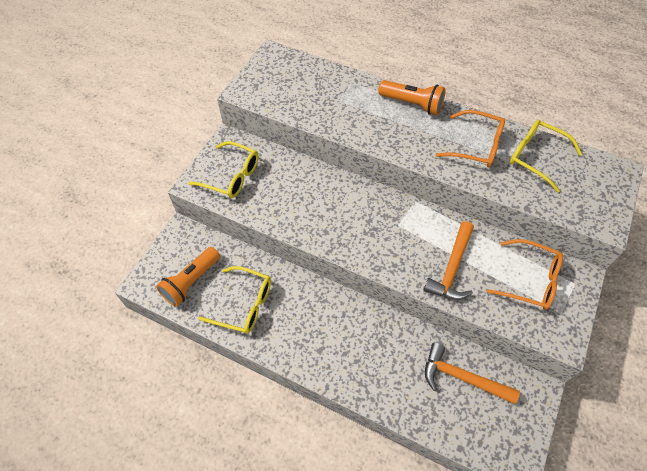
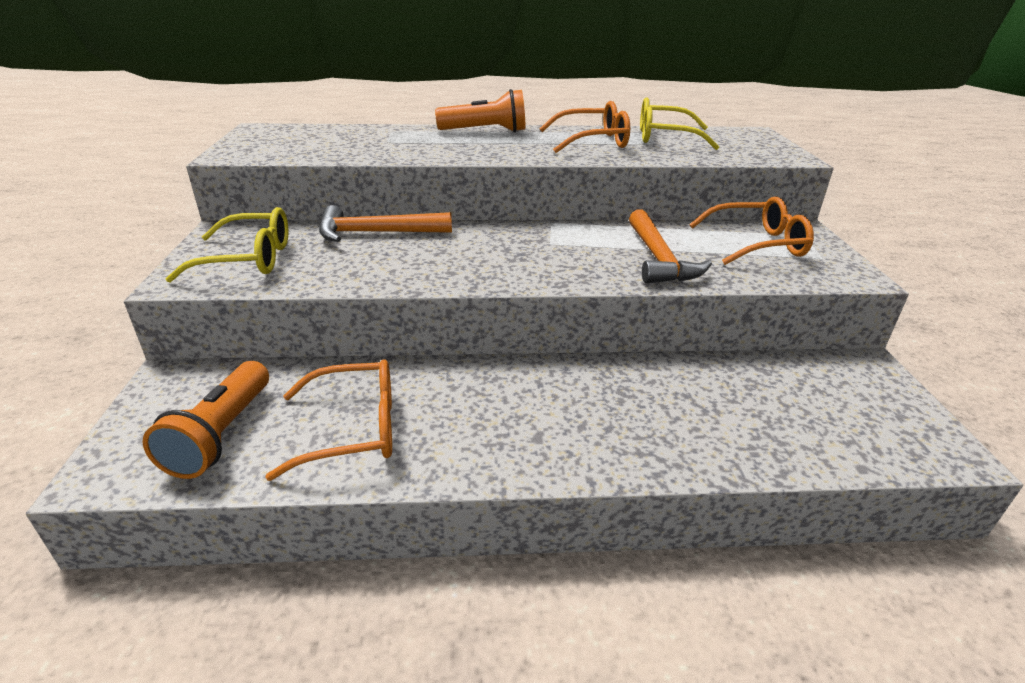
camera: 30 degrees left, 25 degrees down
(244, 305) = (354, 429): yellow glasses -> orange glasses
(461, 377) = (770, 388): orange hammer -> orange hammer (376, 233)

